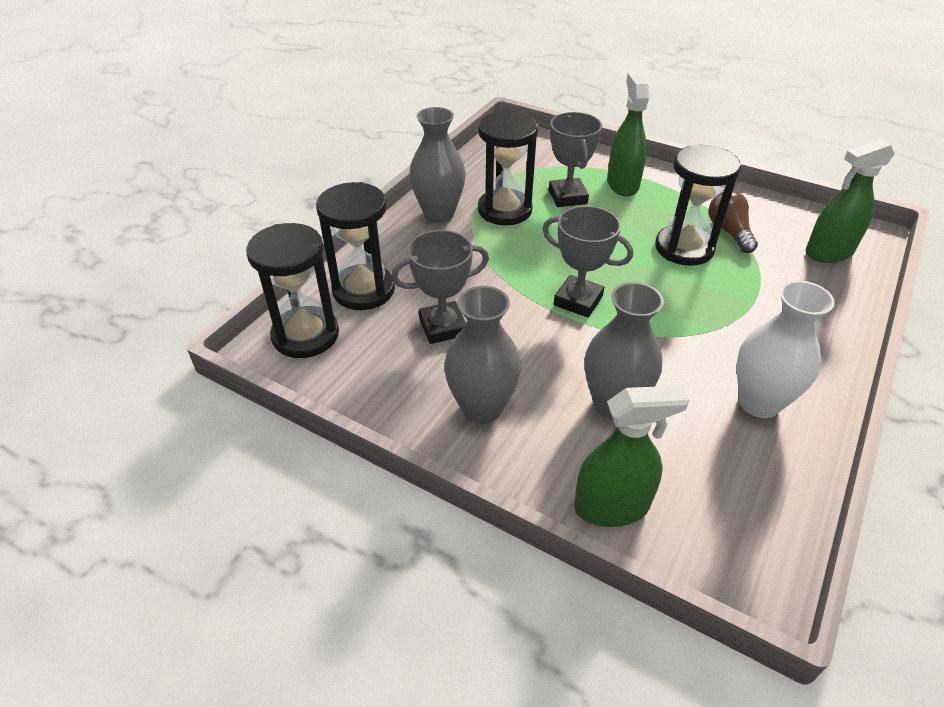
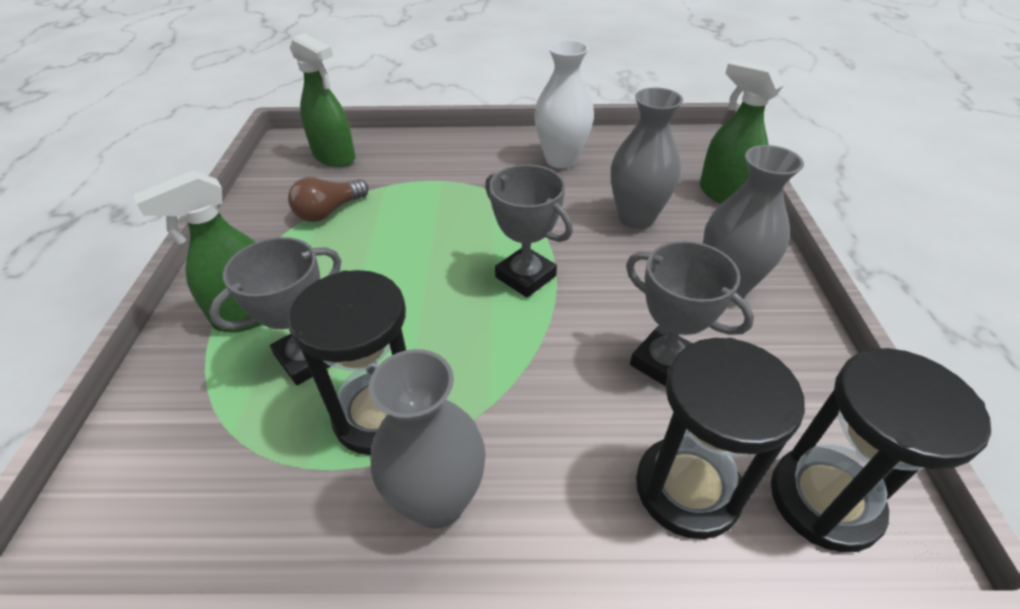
camera: 120 degrees left, 0 degrees up
(578, 301) = (525, 276): grey trophy -> grey trophy turned 45 degrees counterclockwise
(684, 248) = (378, 232): black hourglass -> none

